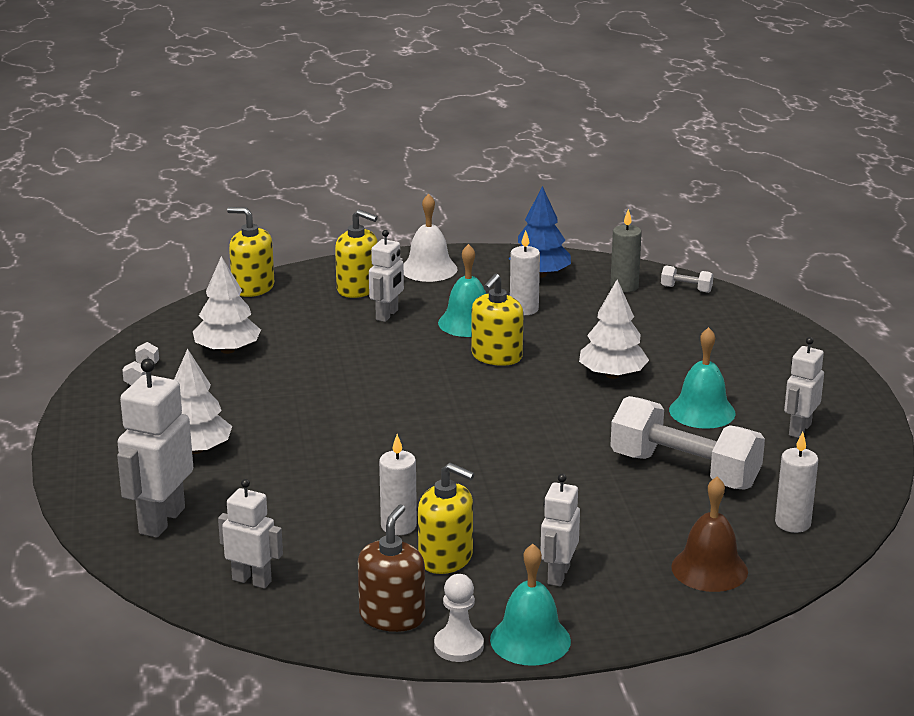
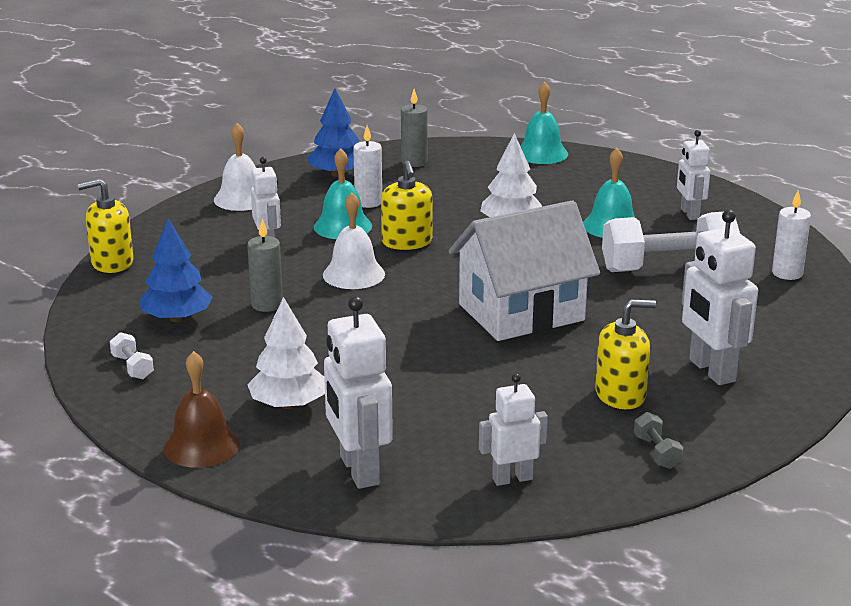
camera: 40 degrees left, 0 degrees up
(227, 350) = (177, 318): white tree -> blue tree
(305, 365) = (267, 305): none -> grey candle
(358, 288) = (208, 232): yellow soap dispenser -> none
(392, 616) = (657, 452): brown soap dispenser -> grey dumbbell
(398, 526) = (548, 388): white candle -> none
(409, 367) = (353, 274): none -> white bell
(458, 646) = (735, 449): white pawn -> none
(486, 455) = (521, 312): none -> white house
(530, 640) = (770, 421): turquoise bell -> turquoise bell (541, 153)
(558, 575) = (711, 371): white robot -> white robot, size x1.62
(686, 289) = (460, 150): white dumbbell -> none
(709, 569) = (791, 323): brown bell -> brown bell (201, 445)

